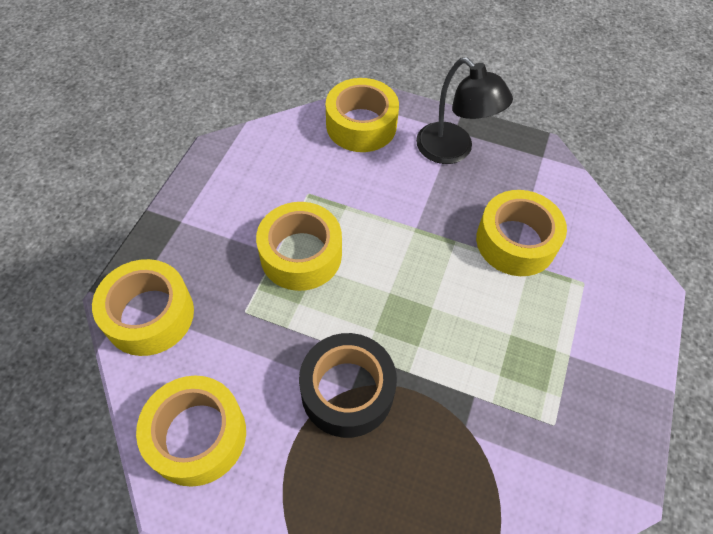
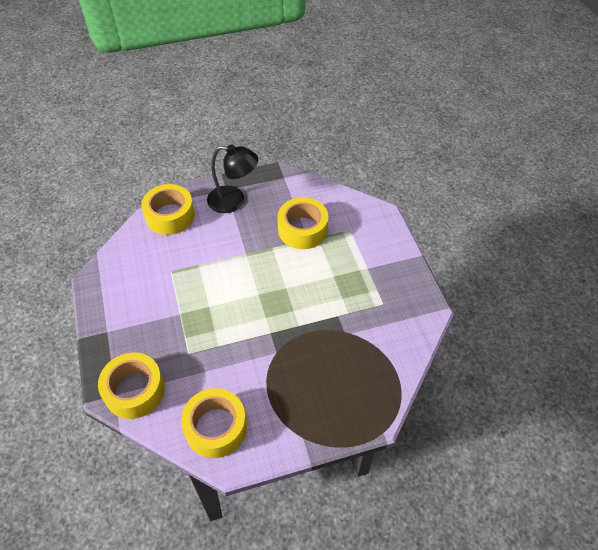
camera: 35 degrees left, 5 degrees down
(301, 254) = (194, 305): yellow tape -> none
(347, 391) = (275, 354): black tape -> none

